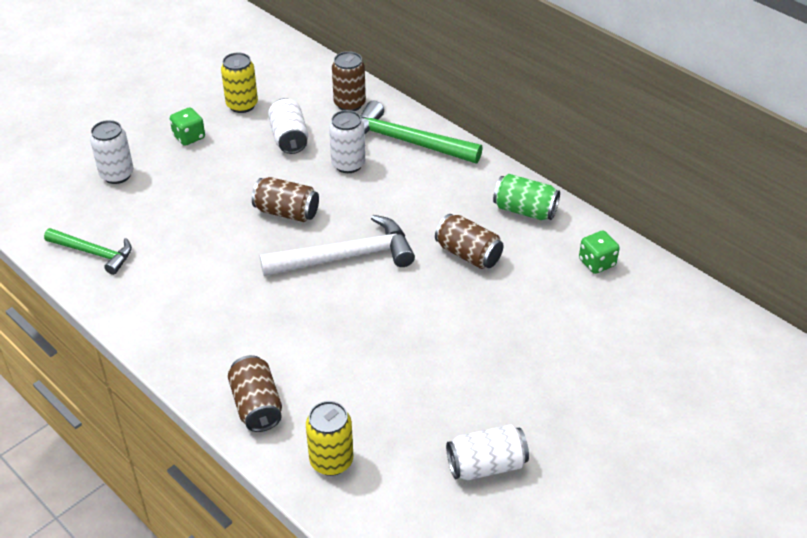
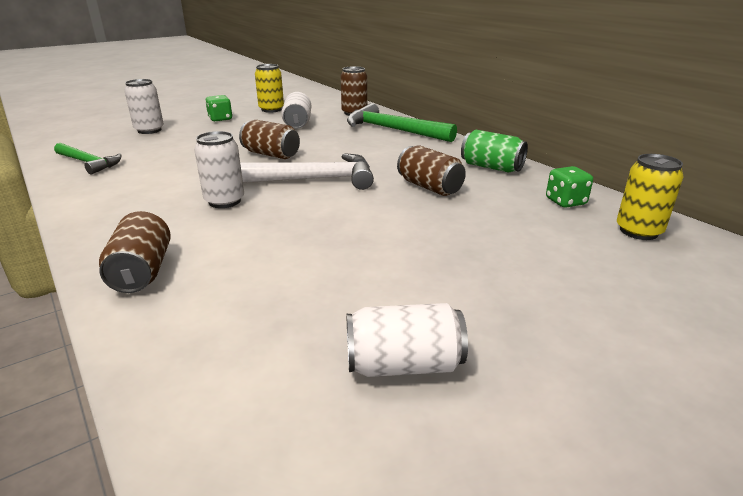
camera: 10 degrees right, 15 degrees down
(331, 461) = (192, 333): yellow can -> yellow can (638, 231)
(348, 164) = (338, 136): white can -> white can (224, 201)

